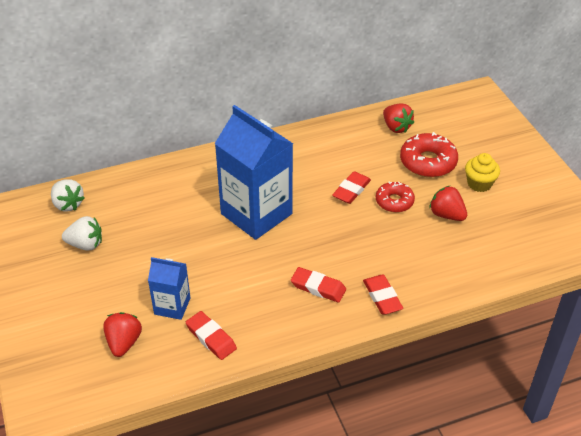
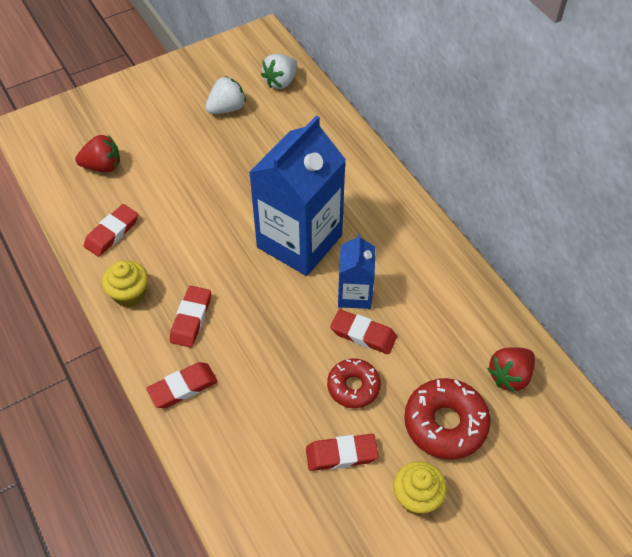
camera: 80 degrees right, 10 degrees up
(85, 244) = (227, 108): white strawberry -> white strawberry turned 120 degrees counterclockwise
(172, 306) = (151, 193): blue carton -> blue carton (355, 294)
(284, 327) = (129, 294): none -> yellow cupcake
(446, 215) = (341, 454): red strawberry -> red eraser

